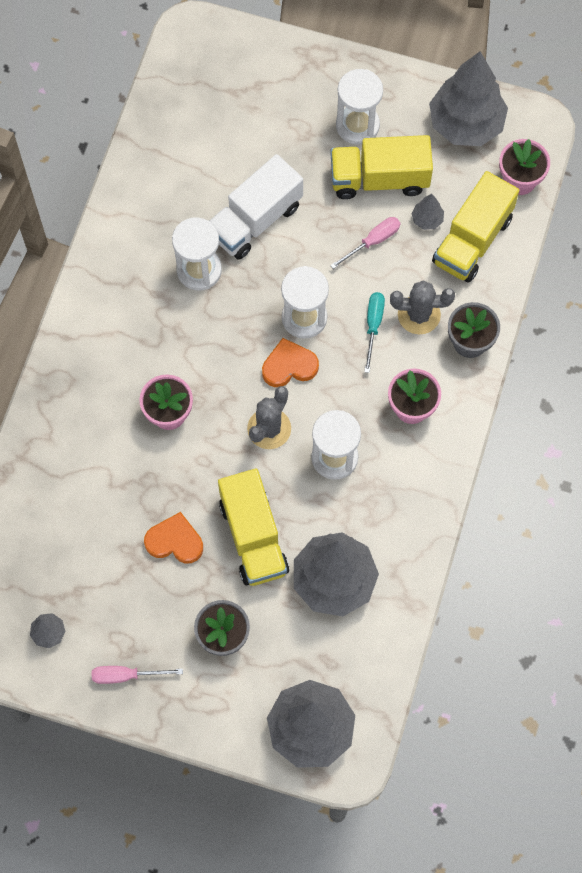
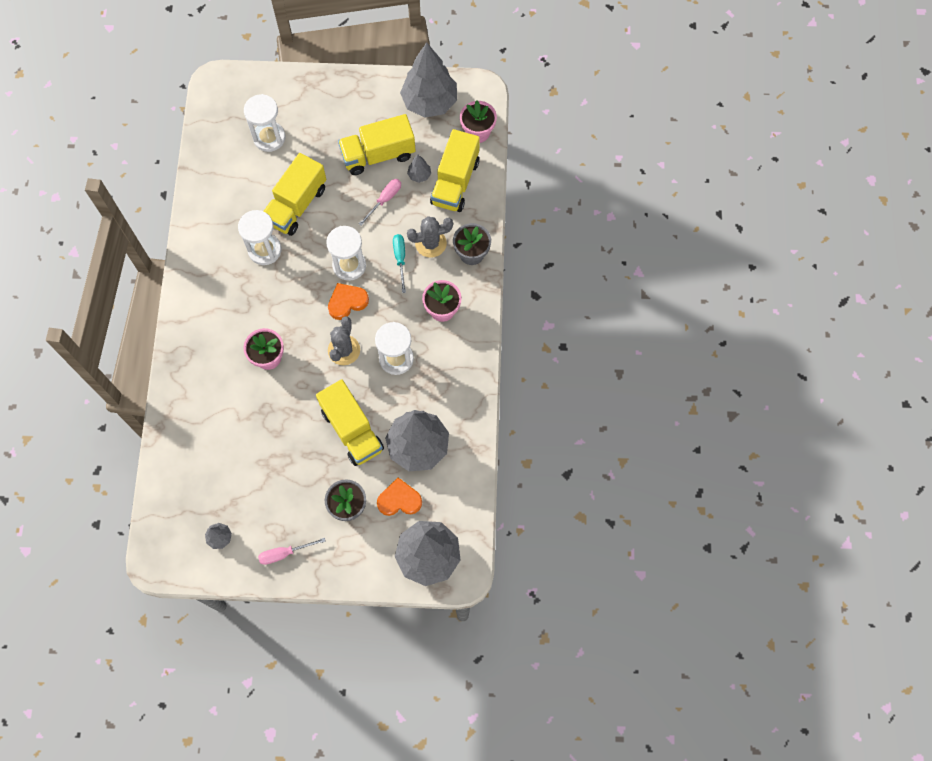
camera: 15 degrees left, 0 degrees up
(175, 541) = (296, 447): orange heart -> orange heart (399, 500)
(255, 220) = (296, 205): white truck -> yellow truck
(357, 125) = (353, 121): white hourglass -> white hourglass (269, 138)

